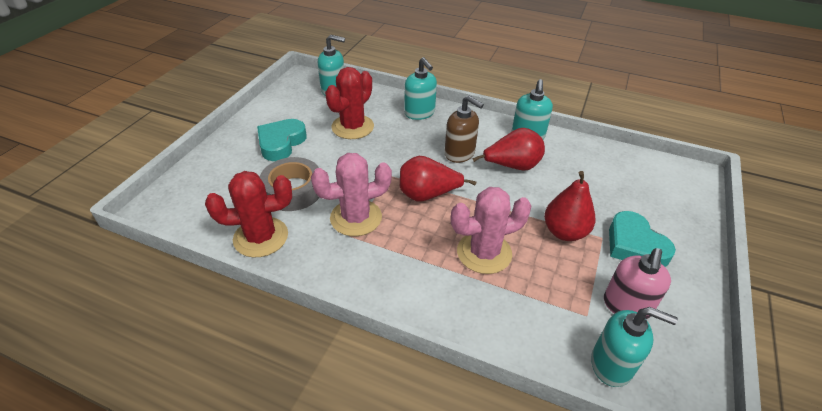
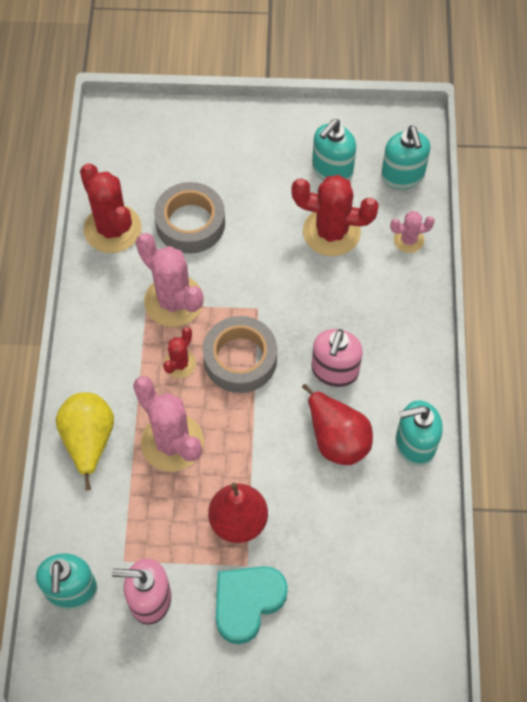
camera: 70 degrees right, 20 degrees up
(281, 143) = (263, 173): turquoise heart -> none
(381, 100) = (408, 240): none -> pink cactus
(414, 229) = (180, 364): none -> red cactus
(420, 113) = (401, 296): turquoise soap dispenser -> turquoise soap dispenser (332, 170)
(428, 195) = (240, 359): red pear -> grey tape
(460, 153) = (334, 371): brown soap dispenser -> pink soap dispenser
(461, 310) = (89, 441): none -> yellow pear

